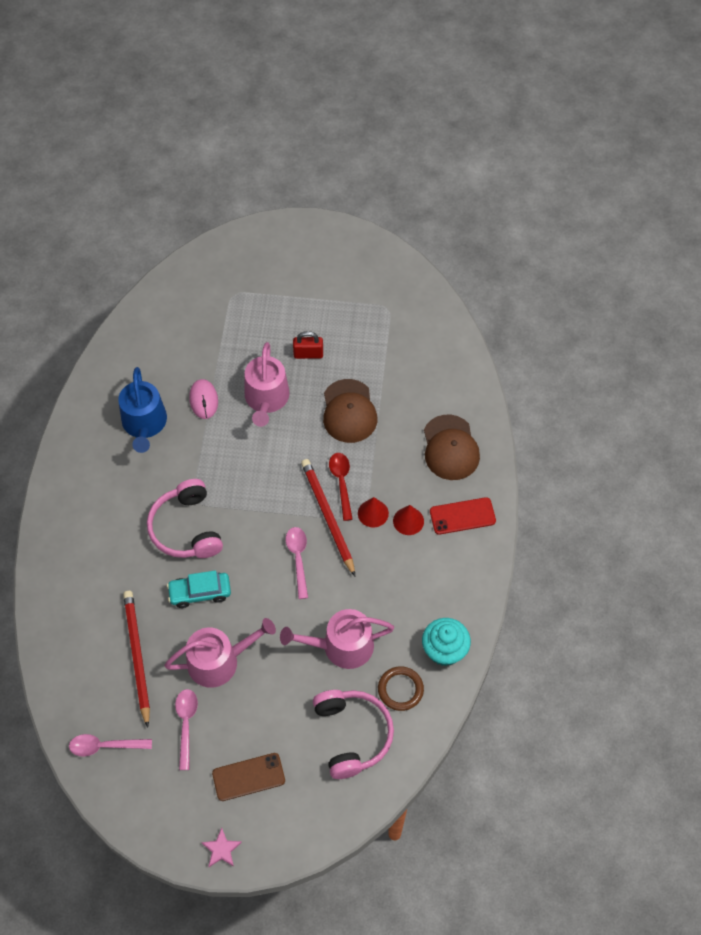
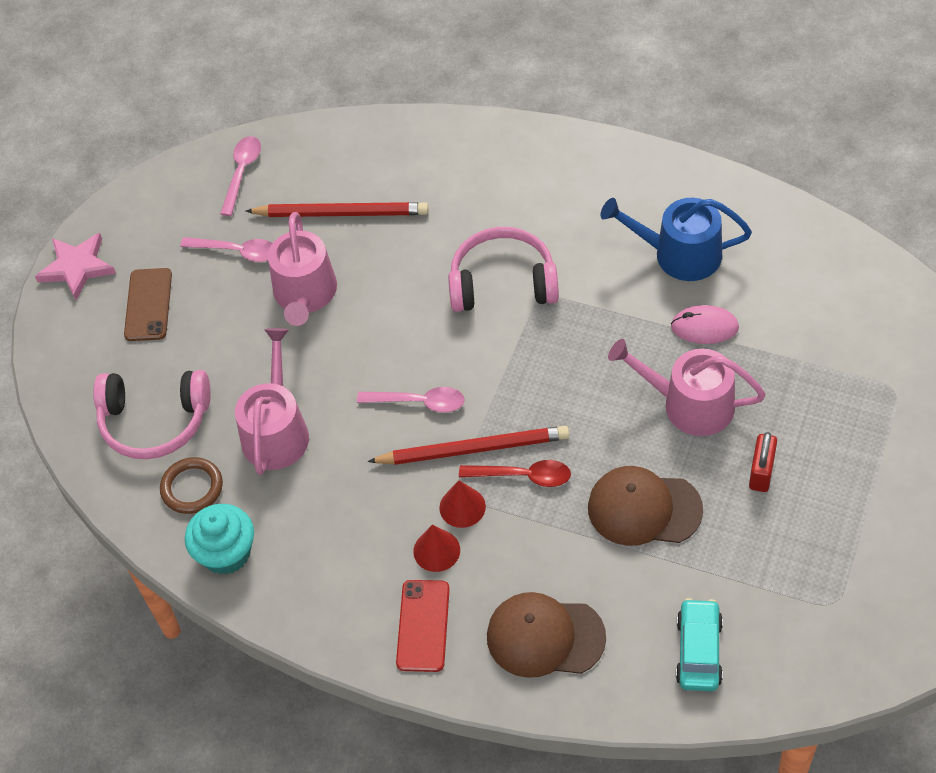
camera: 110 degrees right, 5 degrees down
(200, 593) = (405, 286): turquoise car -> turquoise car (698, 651)
(221, 849) = (77, 267): pink star -> pink star, size x1.65

